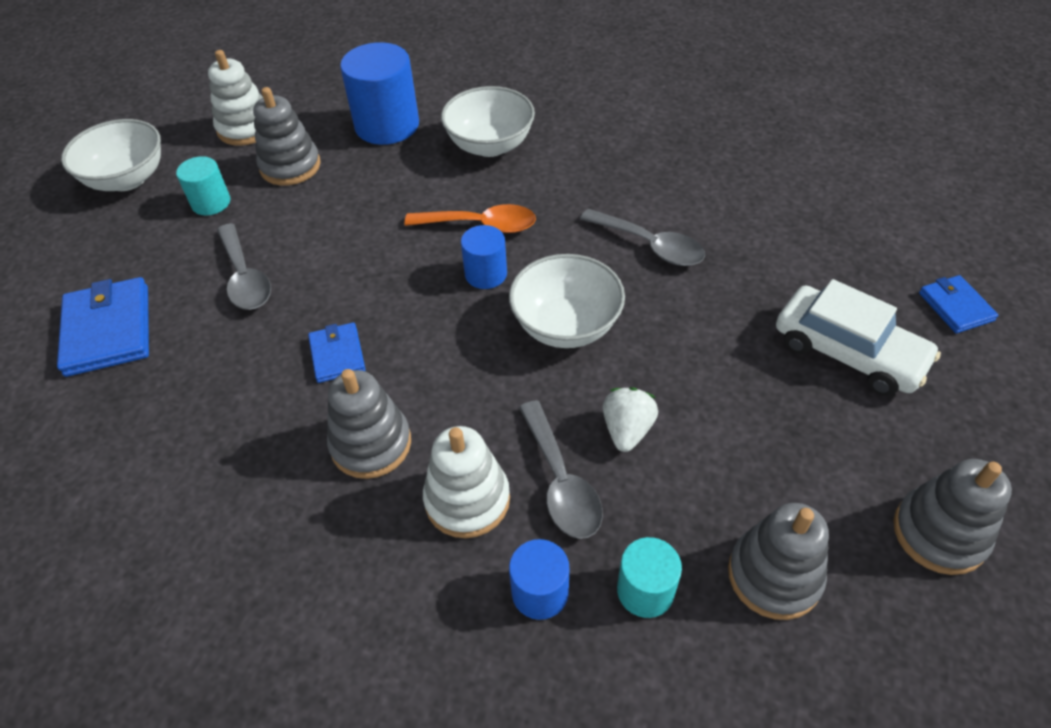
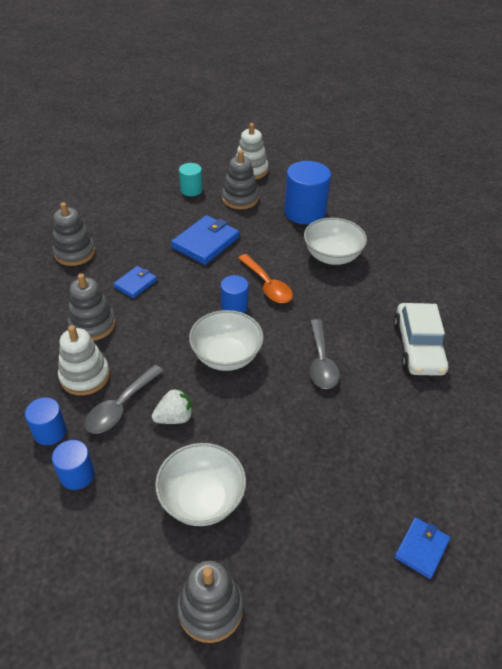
camera: 50 degrees right, 5 degrees down
(108, 330) = (91, 208): blue wallet -> blue wallet (205, 242)
(127, 179) = (181, 158): white bowl -> white bowl (202, 499)
(245, 277) = (156, 227): grey spoon -> none
(645, 590) = (77, 474): turquoise cylinder -> blue cylinder
(774, 575) = (123, 530): grey stacking toy -> grey stacking toy (75, 253)
(848, 352) = (322, 500): white car -> white car (418, 347)

